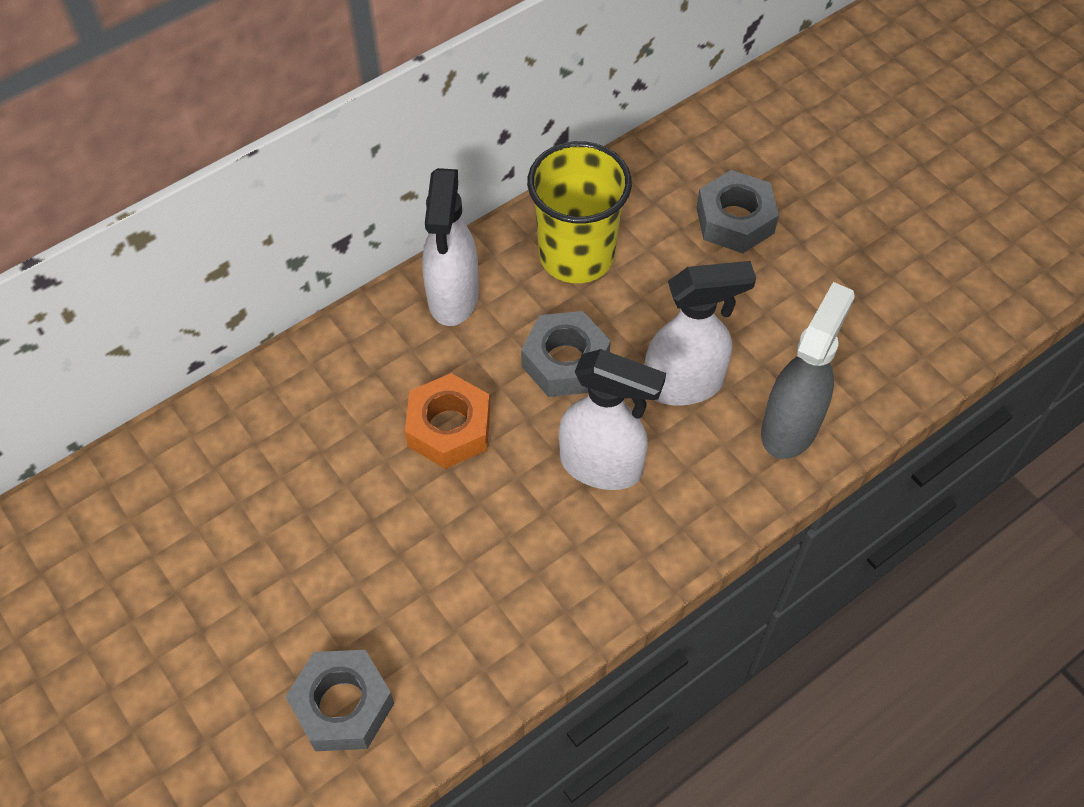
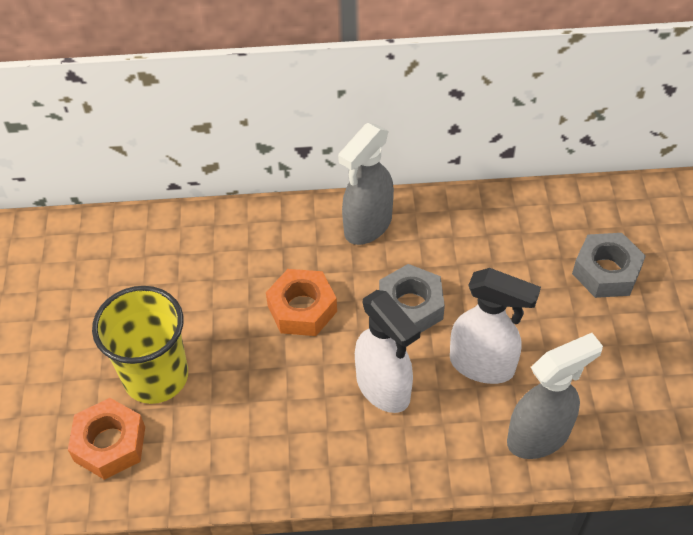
camera: 35 degrees right, 5 degrees down
(342, 705) = (110, 444): grey nut -> orange nut
(453, 297) = (367, 226): white spray bottle -> grey spray bottle
(576, 255) = (471, 240): yellow cup -> yellow cup (156, 376)

